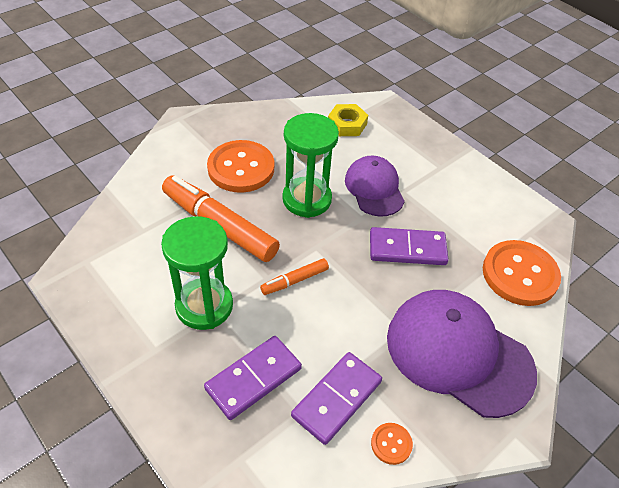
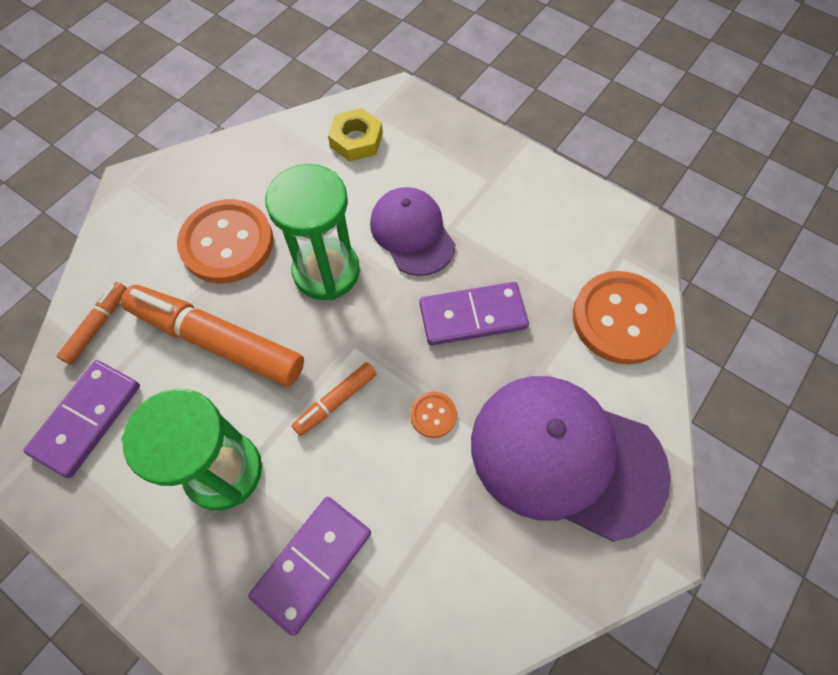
camera: 10 degrees left, 15 degrees up
(139, 199) = (97, 326): none -> orange marker
(337, 399) = (426, 564): purple domino -> purple domino (87, 419)
(391, 444) = (507, 610): orange button -> orange button (433, 415)

